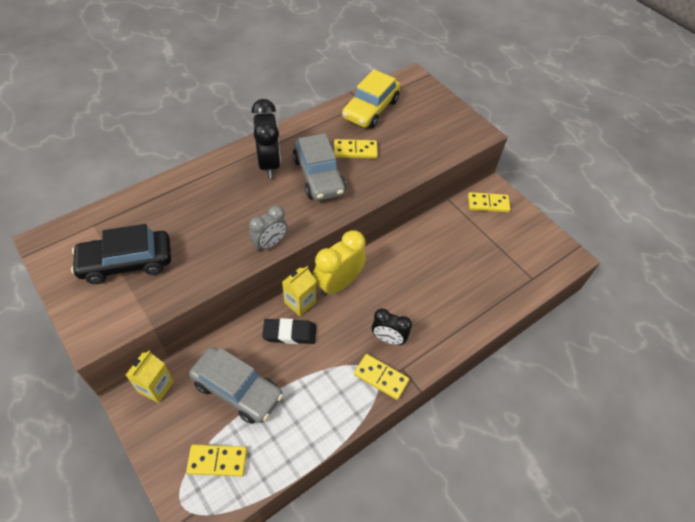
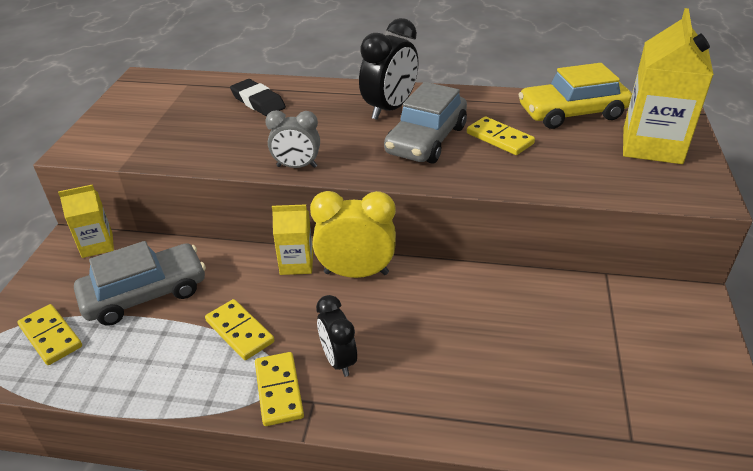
camera: 50 degrees right, 15 degrees down
(126, 263) = (170, 118): black car -> none
(237, 389) = (145, 294): grey car -> grey car turned 105 degrees counterclockwise
(289, 333) = (250, 282): black eraser -> black eraser (258, 102)
(429, 112) = (652, 146): none -> yellow carton
(488, 204) = (664, 311): yellow domino -> yellow domino (239, 331)

